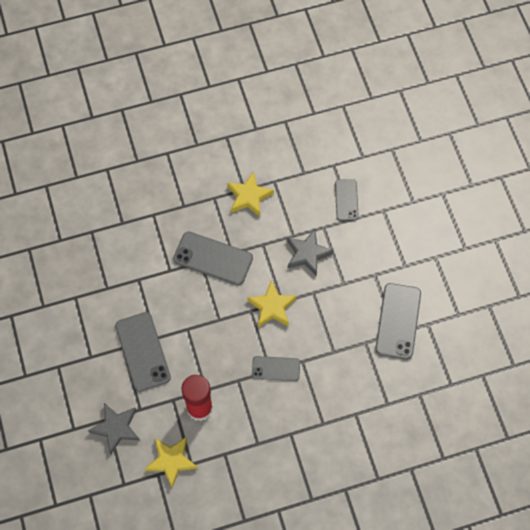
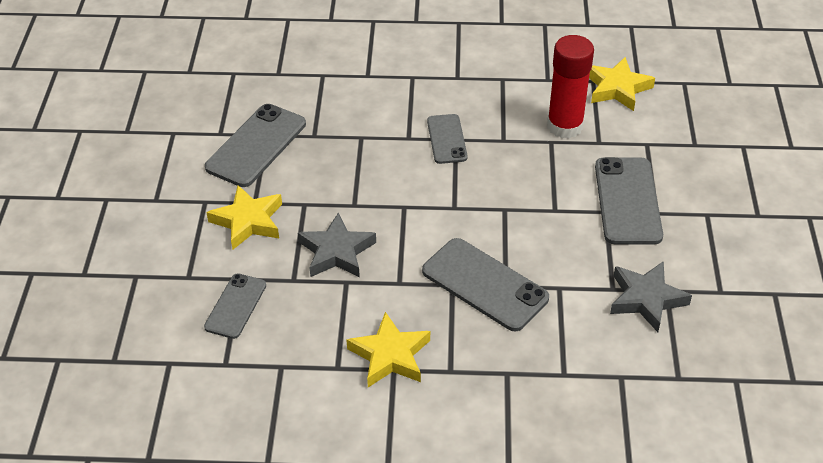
camera: 160 degrees left, 20 degrees down
(116, 428) = (683, 133): grey star -> grey star (646, 299)
(272, 307) = (421, 203): yellow star -> yellow star (248, 221)
(276, 368) = (447, 139): grey phone -> grey phone turned 60 degrees clockwise

